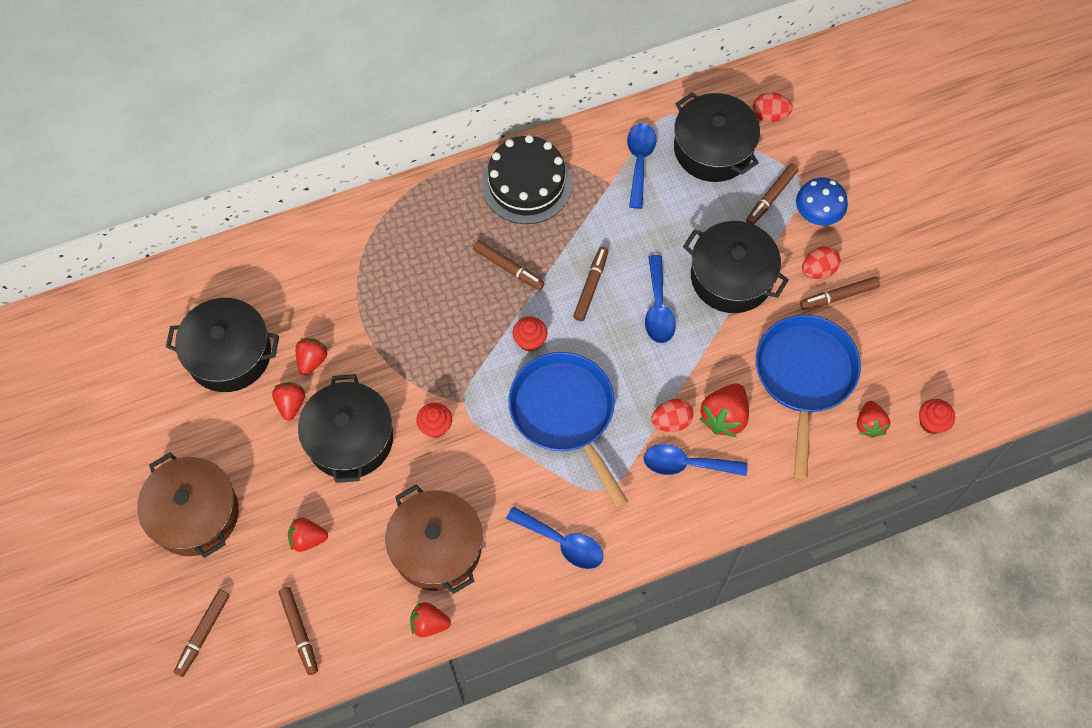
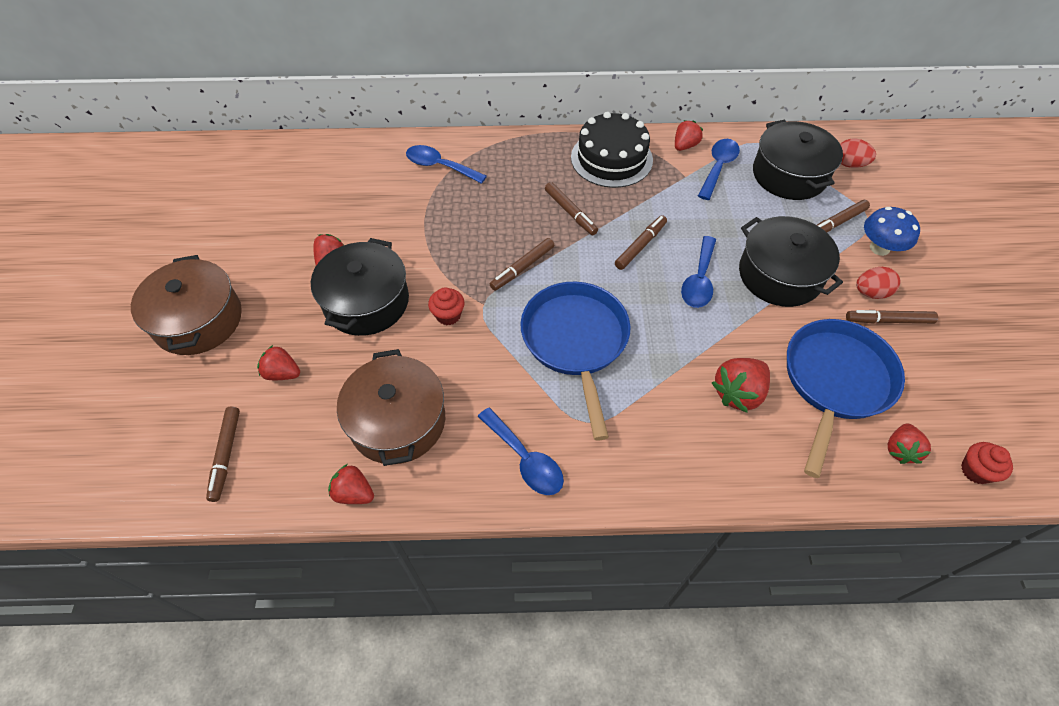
camera: 20 degrees right, 10 degrees down
(203, 634) = (139, 425): brown marker -> brown marker (522, 268)
(229, 354) = (302, 209): black pot -> none
(312, 360) = (367, 233): red strawberry -> red strawberry (685, 146)
(530, 340) = (566, 272): red cupcake -> none
(671, 421) = (680, 380): red egg -> none
(686, 464) = (683, 425): blue spoon -> blue spoon (439, 166)

